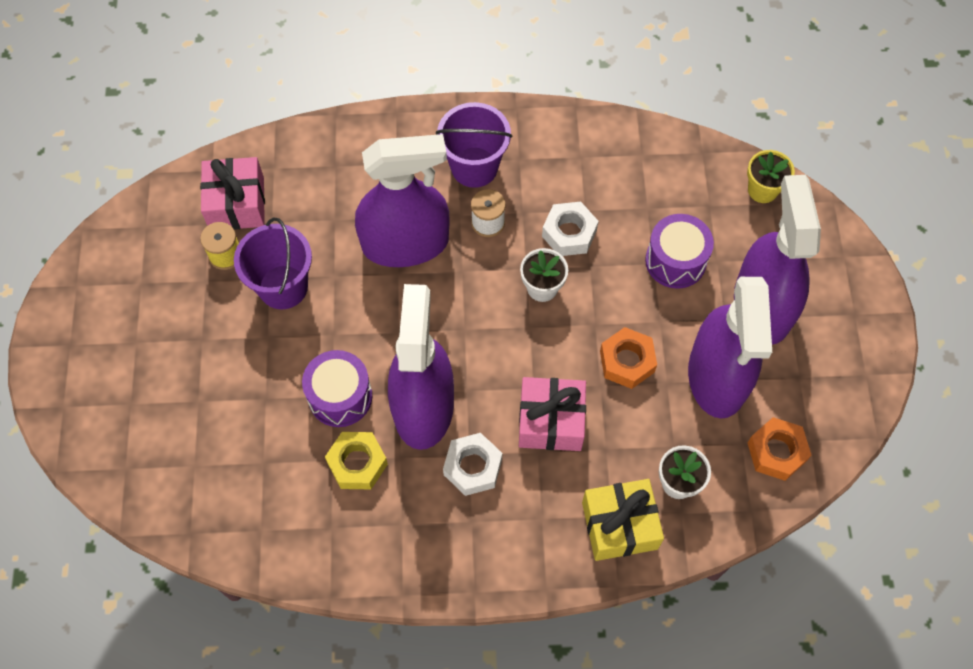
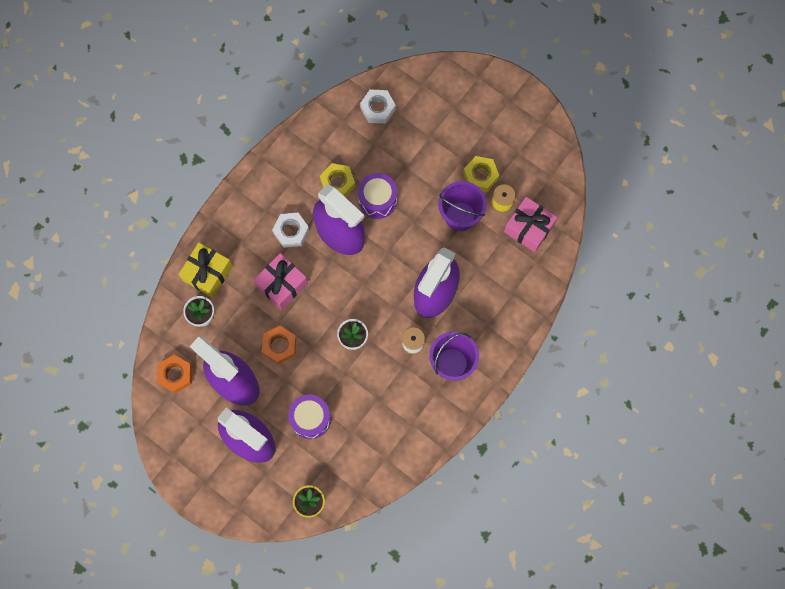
camera: 130 degrees right, 10 degrees up
(208, 303) = (480, 176): none -> yellow nut
(569, 233) = (372, 379): white nut -> white nut (378, 109)

